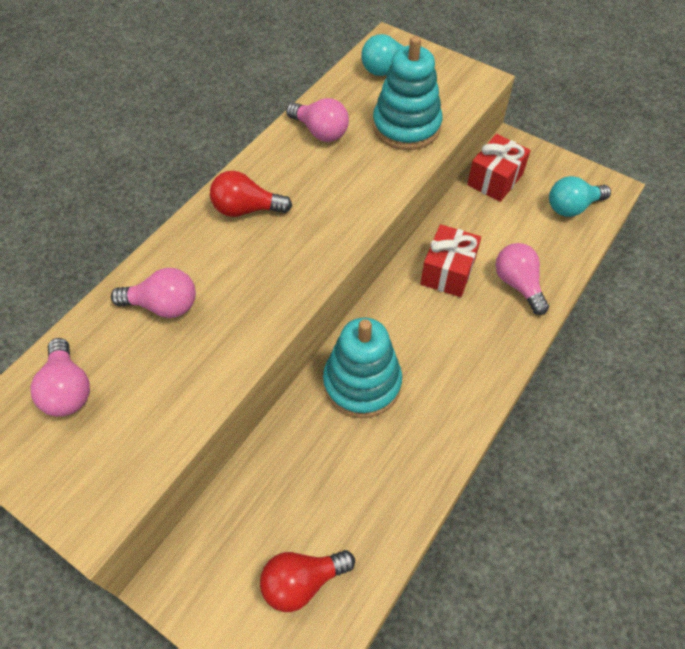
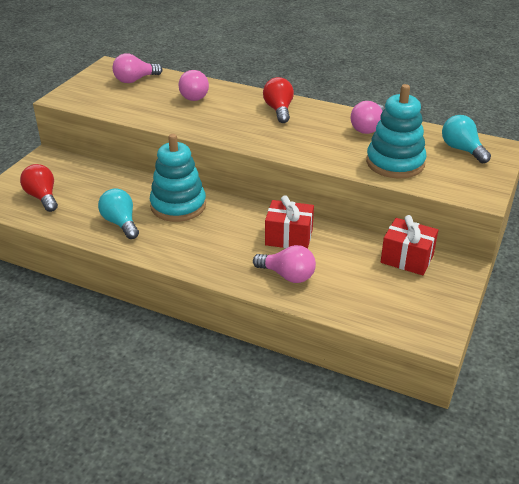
camera: 80 degrees right, 20 degrees down
(518, 284) = (287, 275): pink light bulb -> pink light bulb turned 60 degrees clockwise
(572, 207) = (395, 308): turquoise light bulb -> turquoise light bulb (120, 223)

